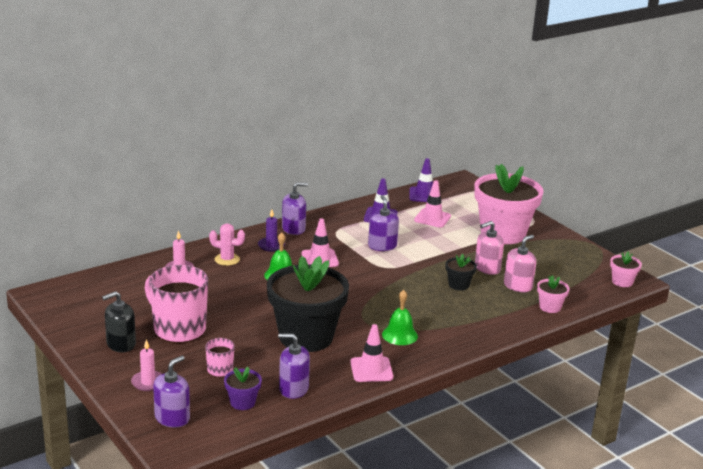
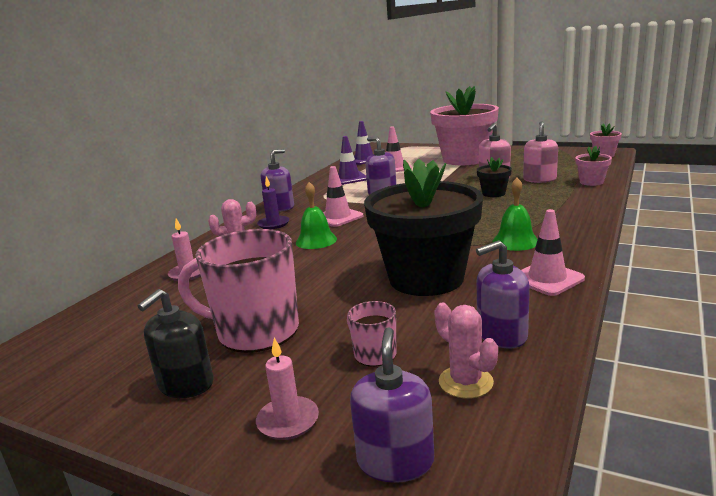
camera: 25 degrees left, 5 degrees down
(242, 402) = (465, 382): purple flower pot -> pink cactus

